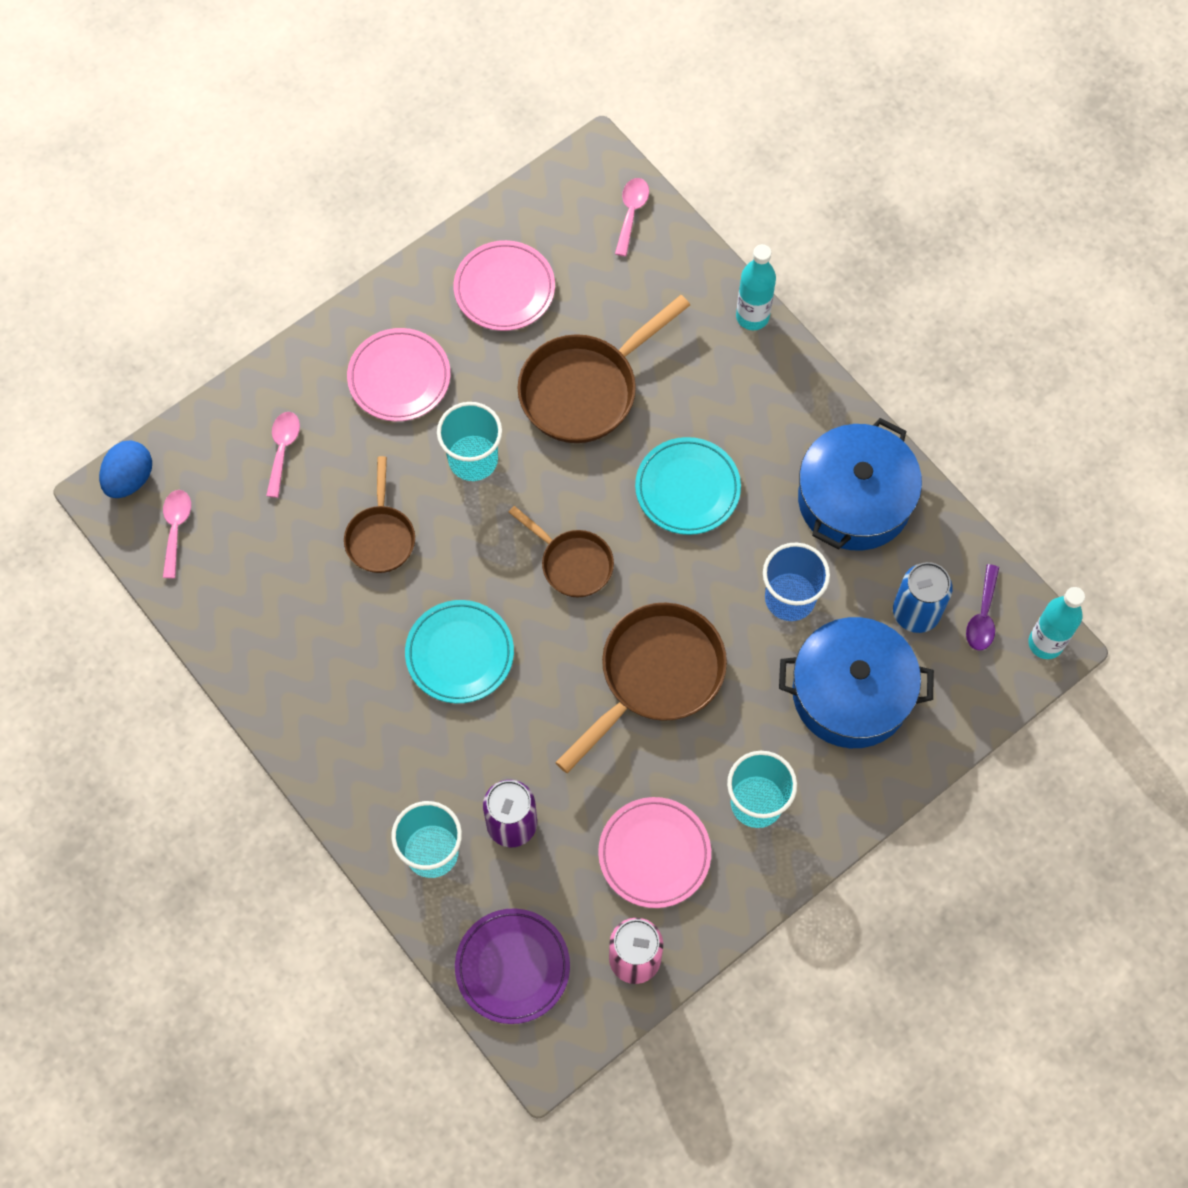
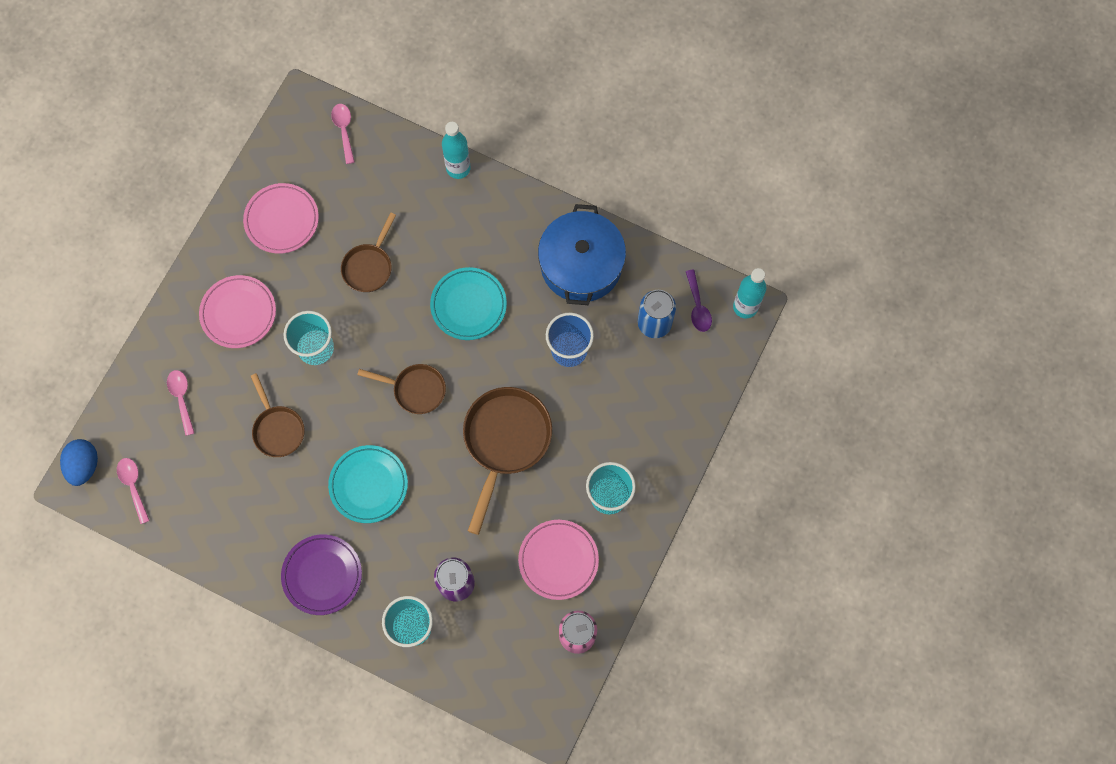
camera: 25 degrees left, 5 degrees up
(512, 967) = (500, 677): purple plate -> purple plate (322, 575)
(585, 389) = (369, 266): brown pan -> brown pan, size x0.59
(851, 693) = (636, 395): blue pot -> none

